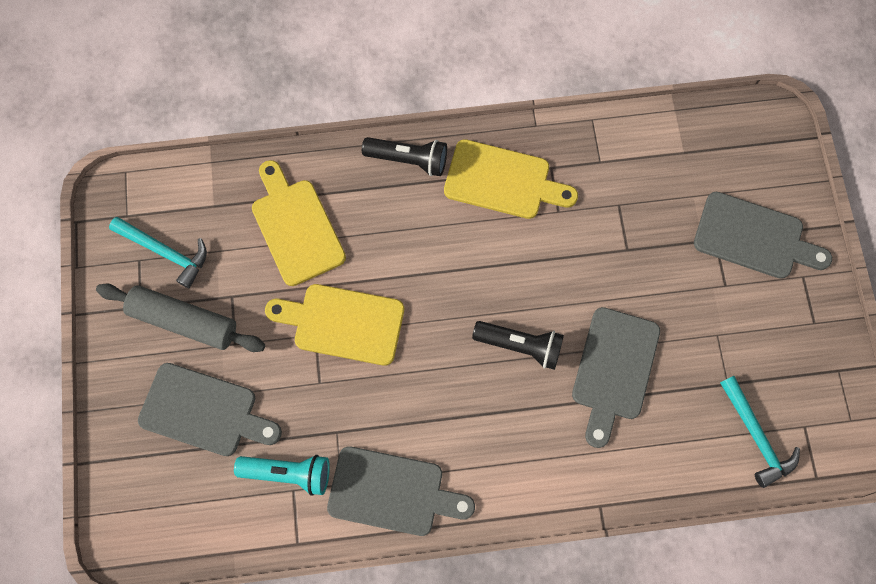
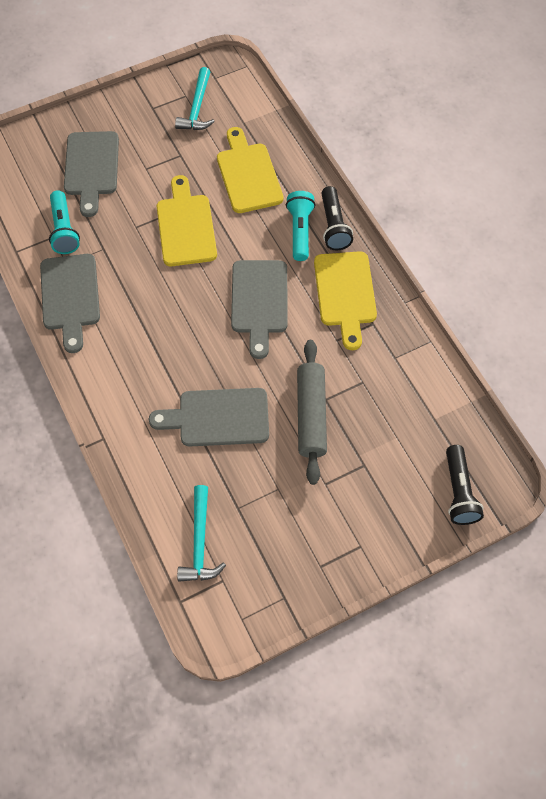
camera: 70 degrees right, 10 degrees down
(184, 321) = (151, 135): grey rolling pin -> grey rolling pin (311, 415)
(296, 227) = (248, 174): yellow cutting board -> yellow cutting board turned 60 degrees counterclockwise
(401, 198) = (300, 231): none -> turquoise flashlight
(520, 346) = (212, 346): black flashlight -> black flashlight (459, 492)
(754, 237) = (380, 496): grey cutting board -> grey cutting board (259, 301)
(756, 436) = (200, 542): turquoise hammer -> turquoise hammer turned 45 degrees counterclockwise

